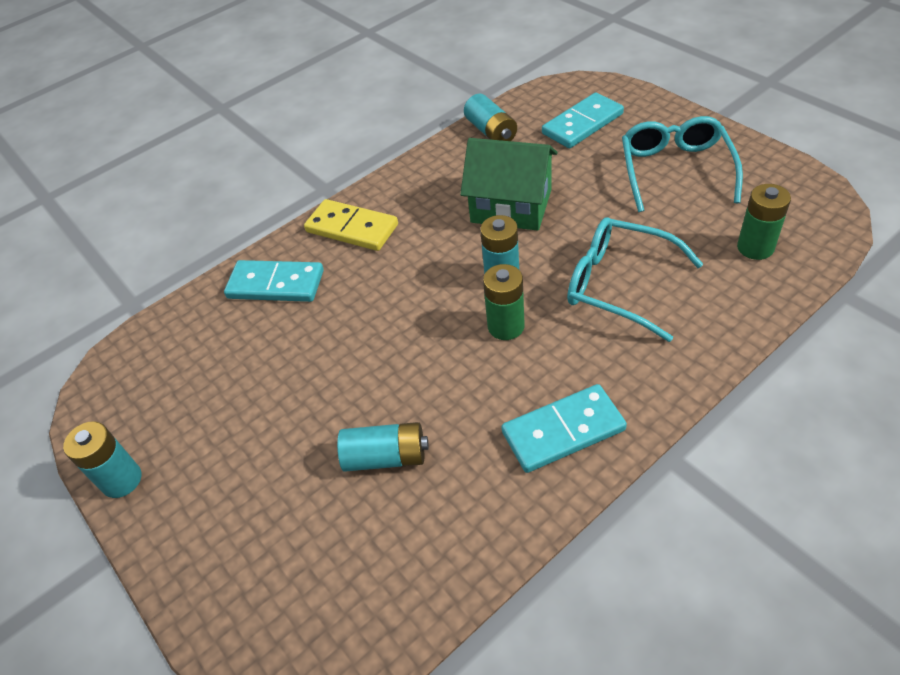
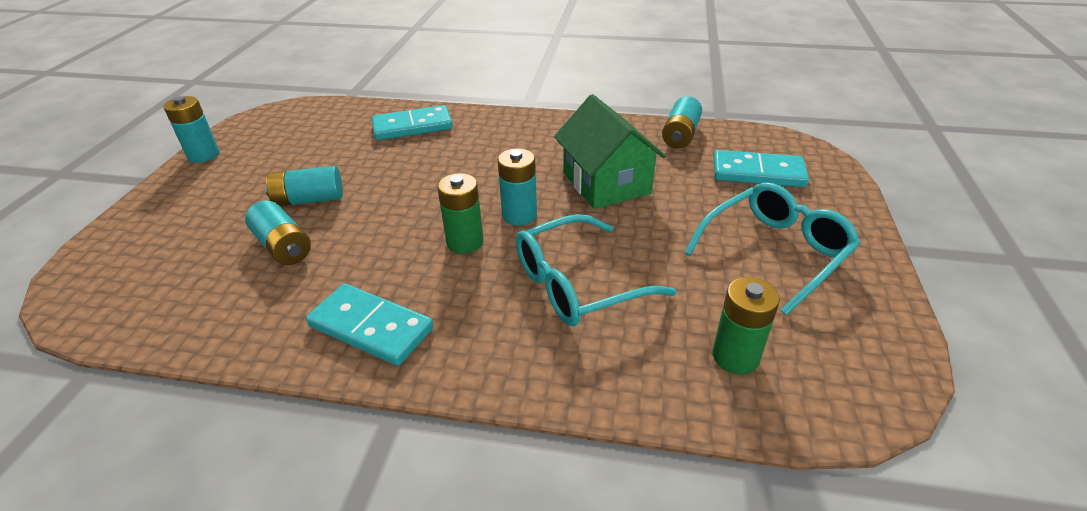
camera: 45 degrees right, 10 degrees down
(275, 284) = (412, 127): turquoise domino -> turquoise domino turned 75 degrees counterclockwise
(324, 412) = (309, 200): none -> turquoise battery
(352, 228) = (498, 128): yellow domino -> none
(619, 285) = (578, 284): turquoise glasses -> turquoise glasses turned 105 degrees counterclockwise

